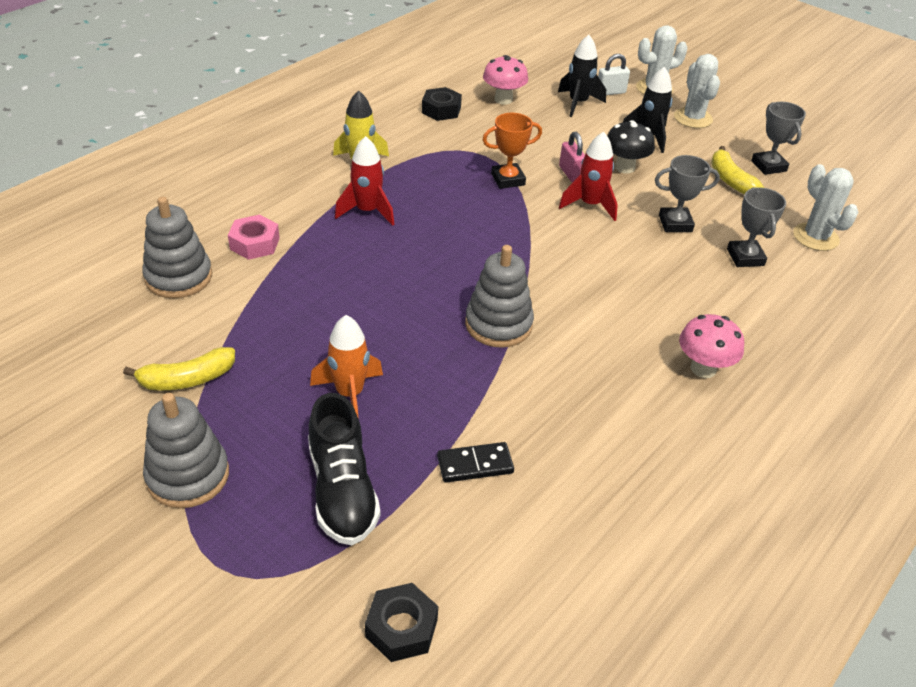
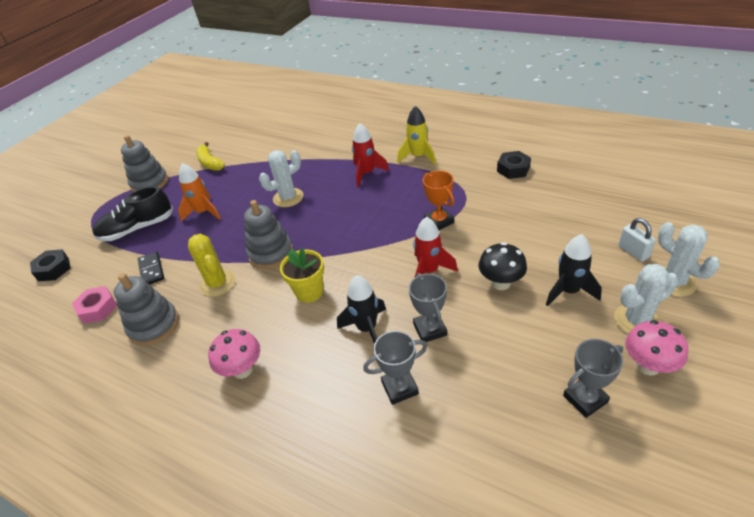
camera: 85 degrees right, 0 degrees up
(179, 277) = (283, 136): grey stacking toy -> grey stacking toy (154, 325)
(255, 243) = (319, 147): pink nut -> pink nut (98, 309)
(503, 99) = (557, 193): pink mushroom -> pink mushroom (648, 365)
(540, 384) = (217, 283): none -> yellow cactus
(571, 174) = (468, 252): pink padlock -> none
(578, 103) = (590, 235): black rocket -> black rocket (367, 328)
(590, 298) = (309, 292): none -> yellow flower pot
(730, 180) = (531, 365): yellow banana -> none
(815, 237) = (463, 452): white cactus -> white cactus (288, 198)

